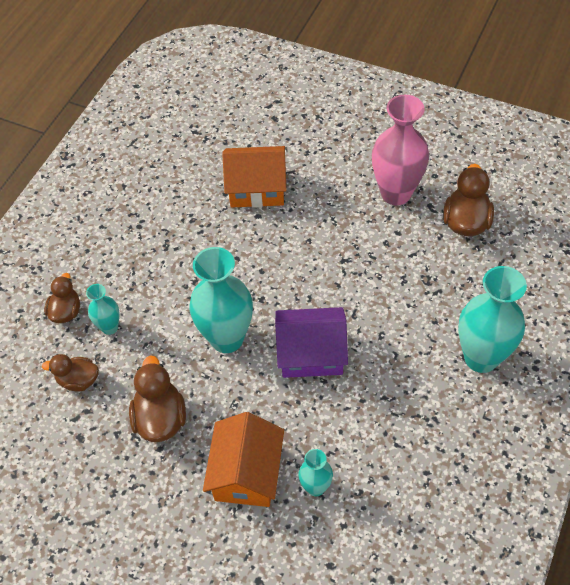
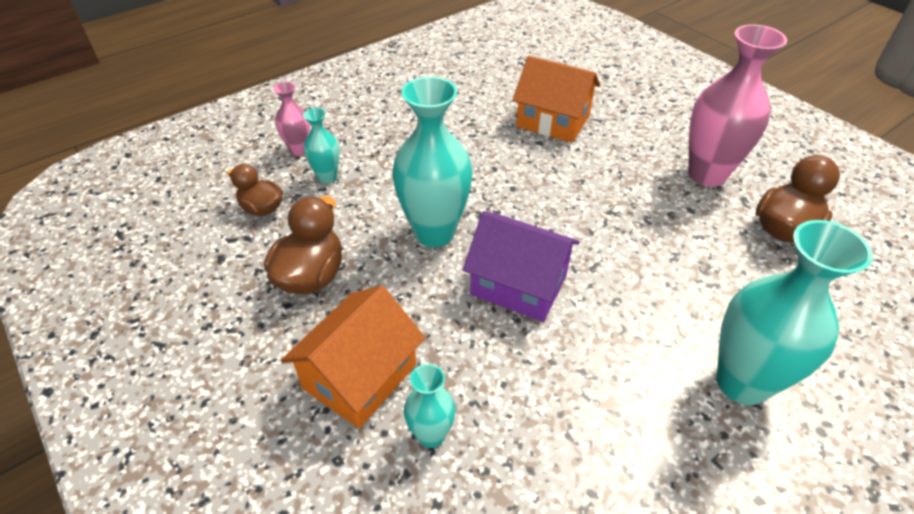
camera: 25 degrees right, 10 degrees down
(66, 311) = (299, 150): brown duck -> pink vase

